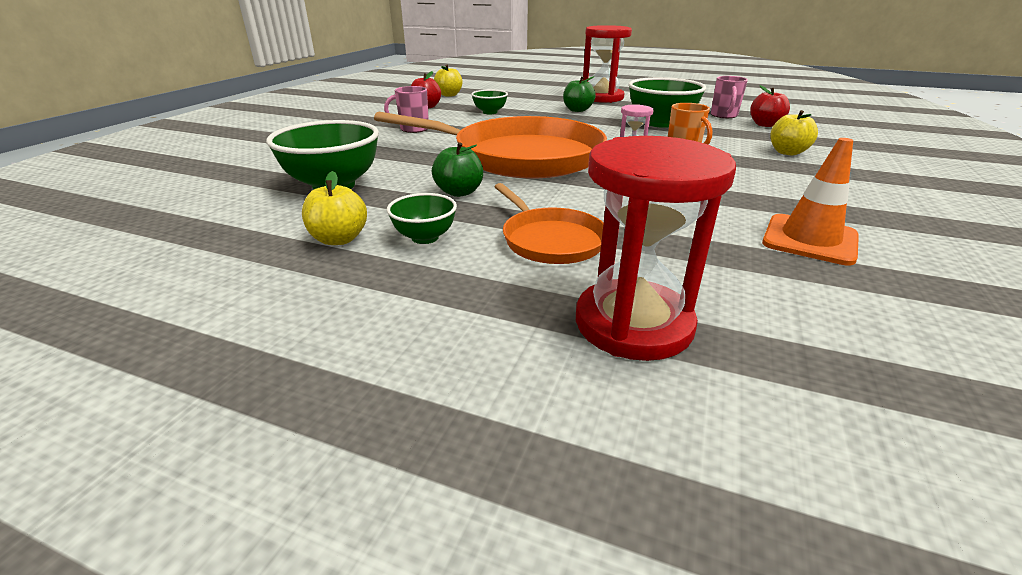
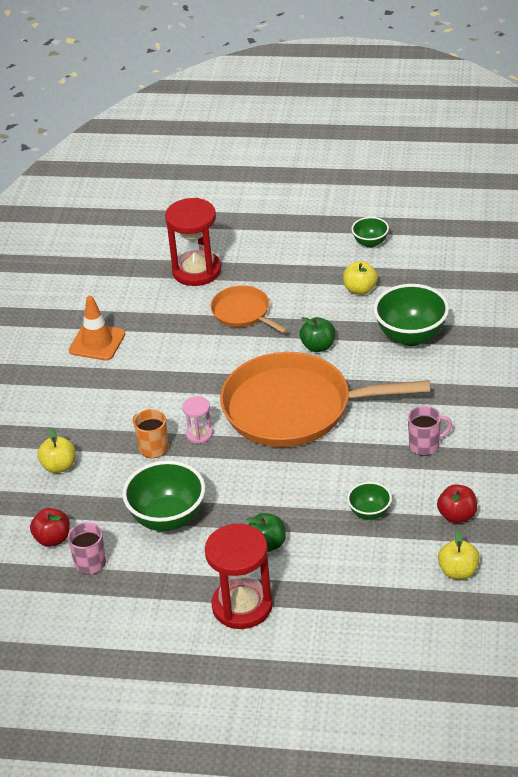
camera: 170 degrees right, 10 degrees up
(425, 237) = (314, 300): green bowl -> green bowl (370, 243)

